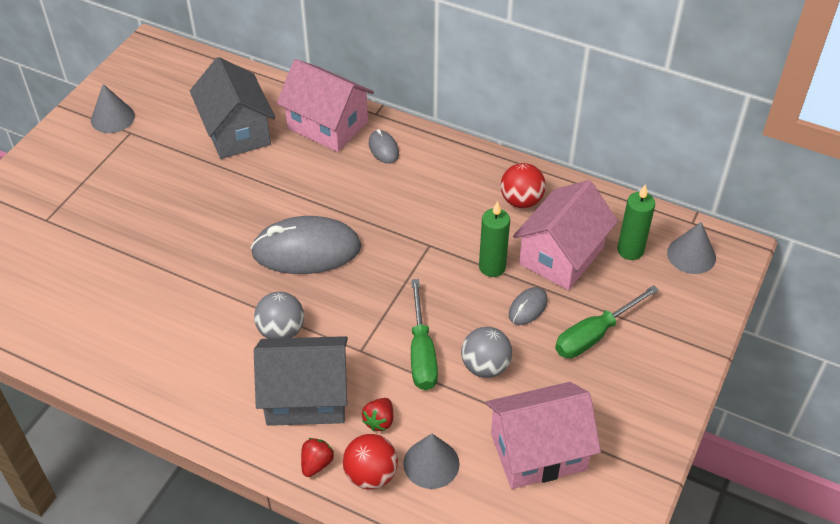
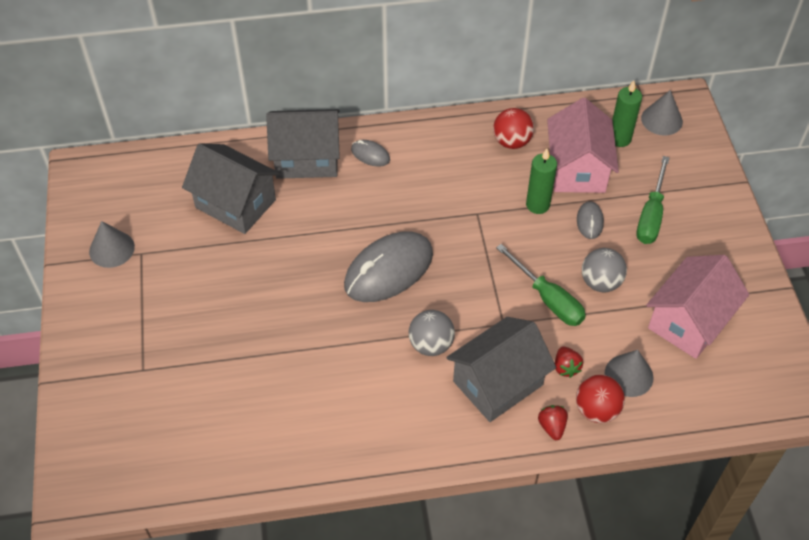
camera: 35 degrees left, 5 degrees up
(327, 125) = (307, 158): pink house -> grey house

